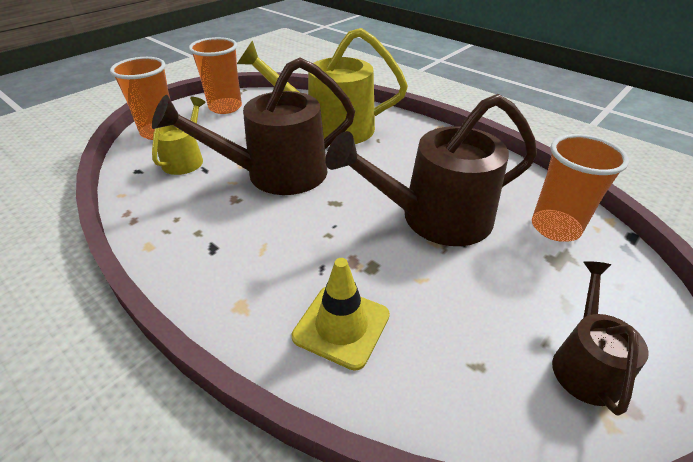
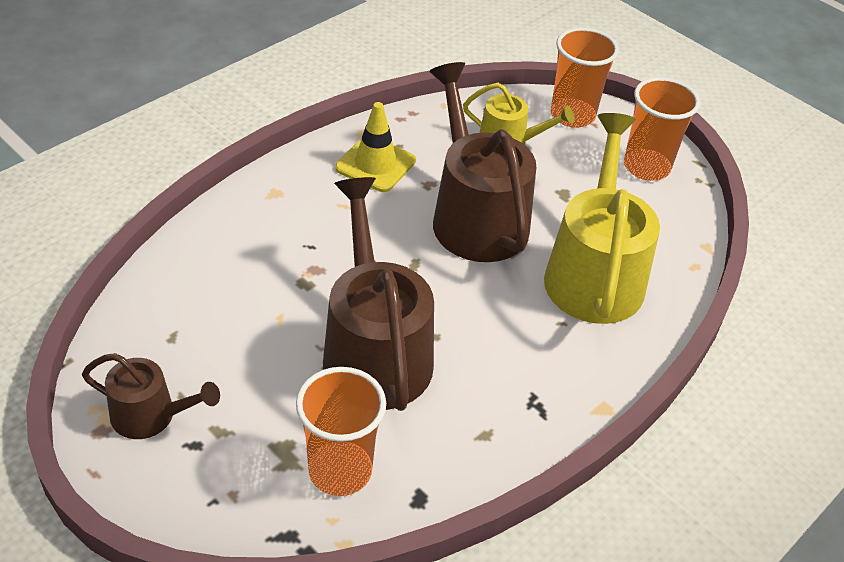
camera: 90 degrees right, 5 degrees up
(341, 326) = (237, 254): yellow traffic cone -> yellow traffic cone (375, 164)

